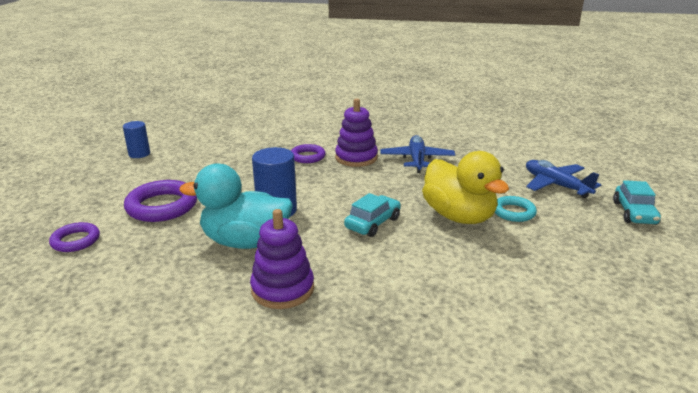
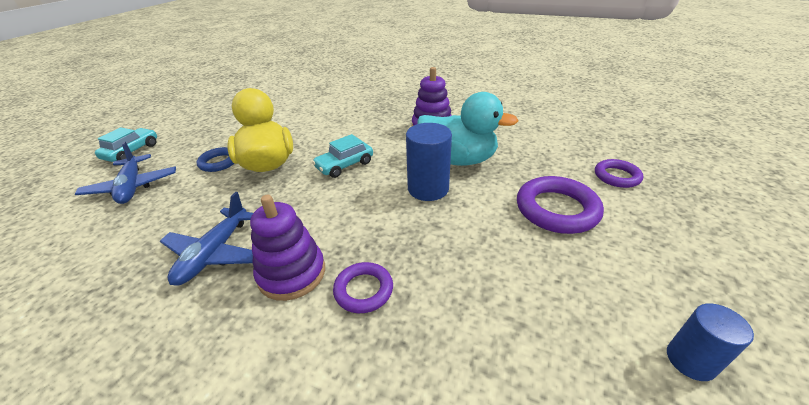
camera: 165 degrees left, 10 degrees up
(513, 212) = (219, 162): turquoise ring -> blue ring

